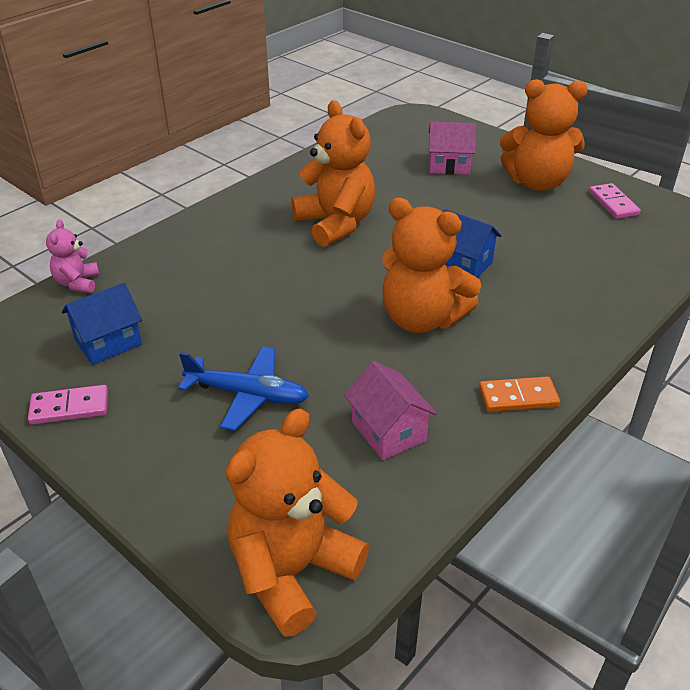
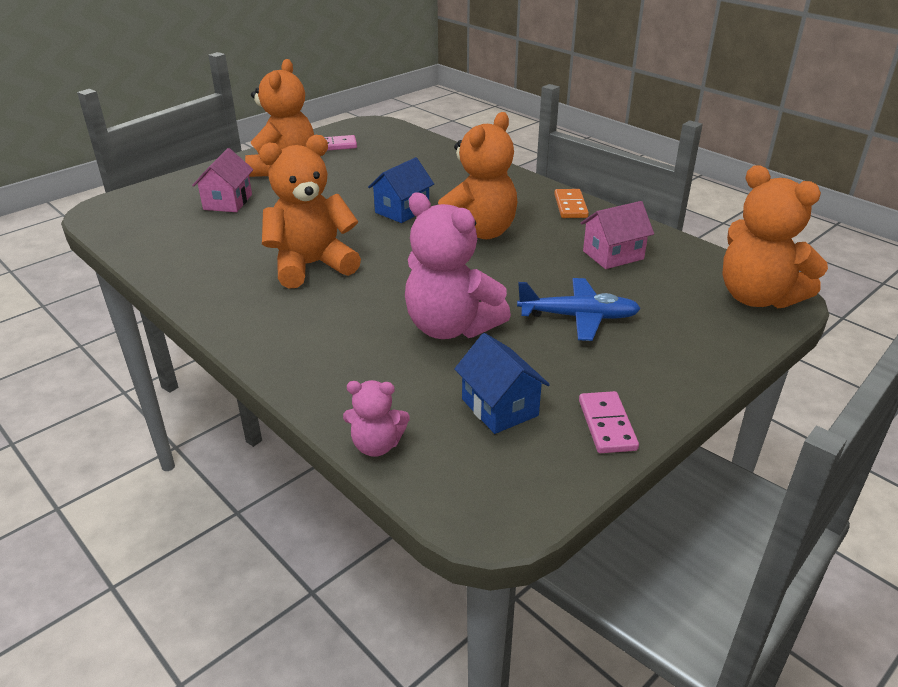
camera: 85 degrees left, 5 degrees down
(231, 310) = (451, 327): none -> pink teddy bear
(247, 395) = (578, 317): blue plane -> blue plane turned 75 degrees clockwise

